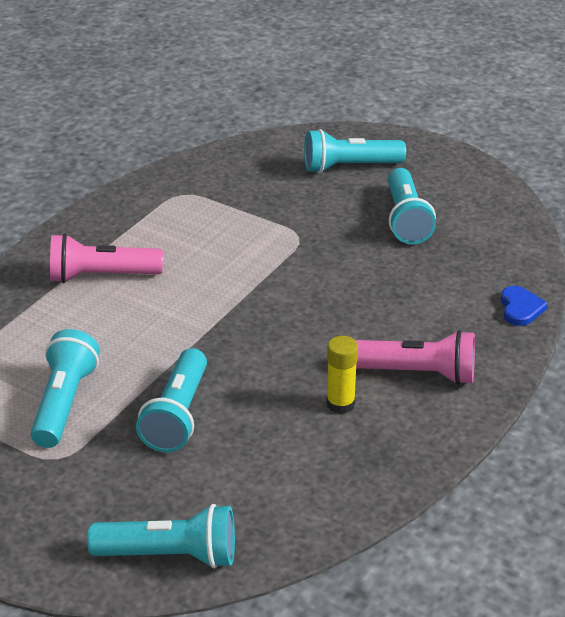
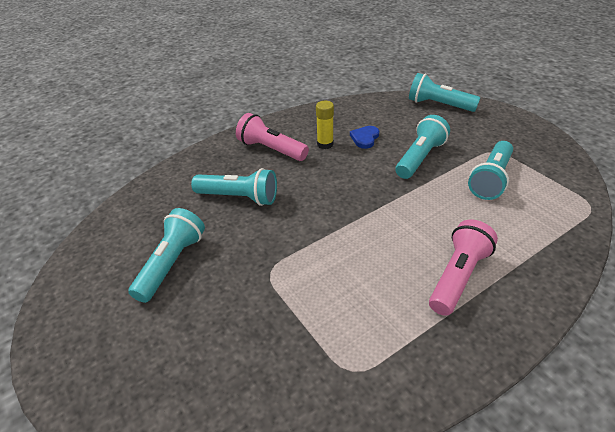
camera: 155 degrees left, 5 degrees up
(101, 276) = (458, 276): pink flashlight -> pink flashlight turned 75 degrees counterclockwise
(349, 167) = (156, 354): turquoise flashlight -> turquoise flashlight (239, 197)
(520, 308) = (176, 170): blue heart -> blue heart (365, 138)

